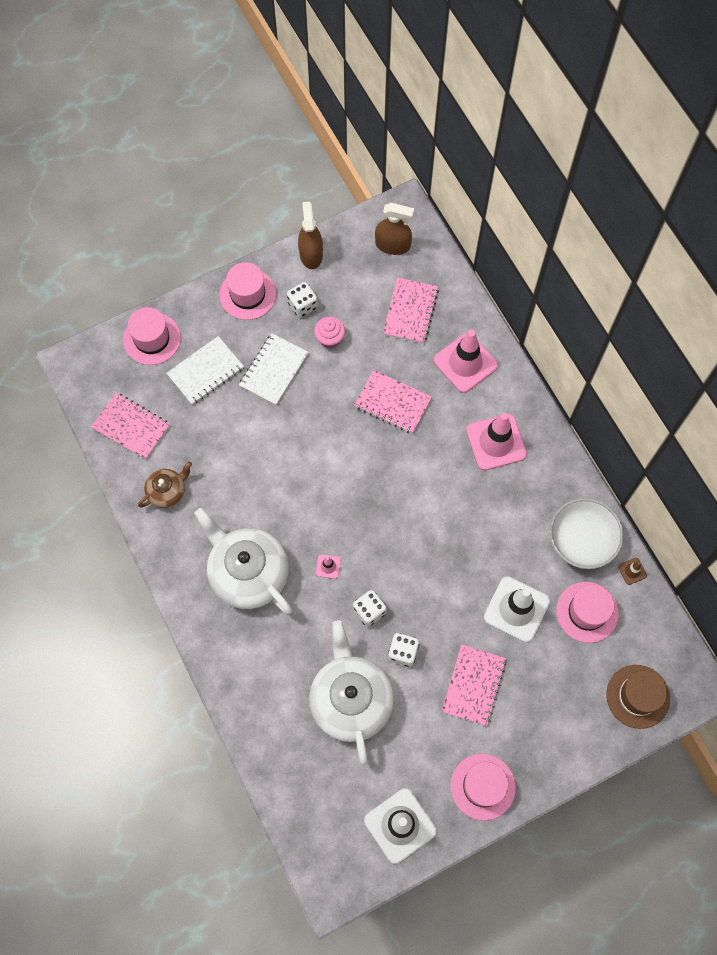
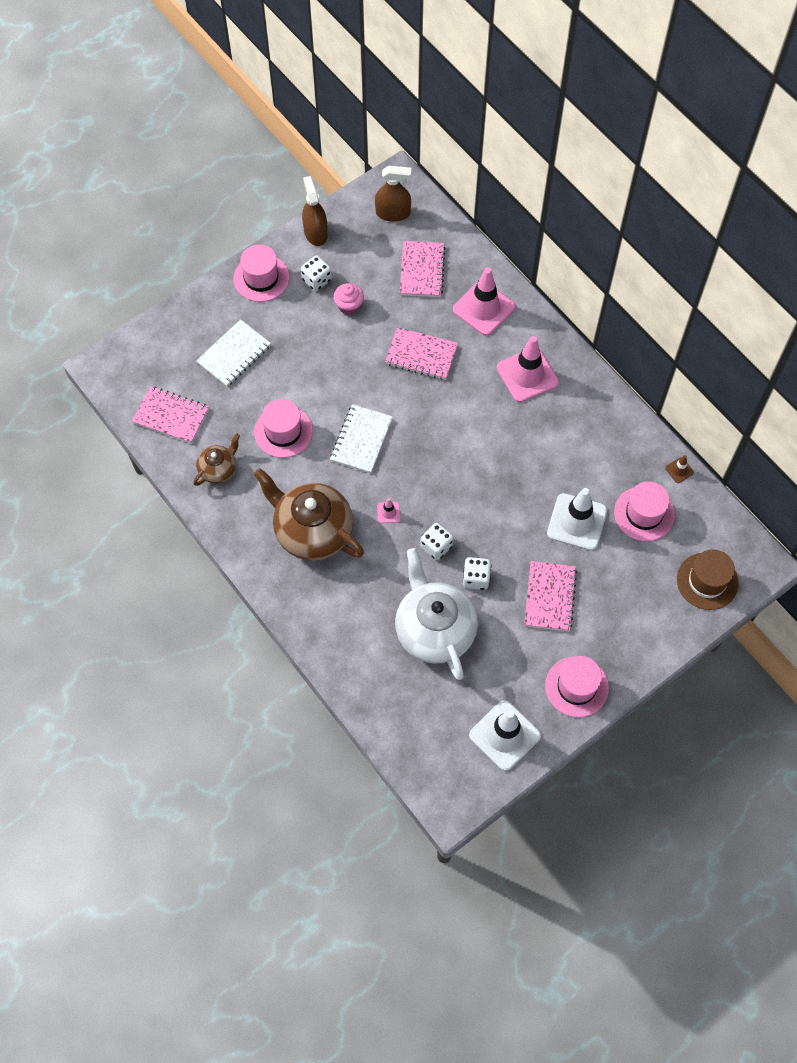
camera: 10 degrees left, 5 degrees down
(152, 339) = (175, 332): pink hat -> pink hat (283, 431)
(248, 573) = (312, 531): white teapot -> brown teapot
(274, 370) = (300, 343): white notebook -> white notebook (361, 440)
(581, 541) = (626, 450): white bowl -> none

